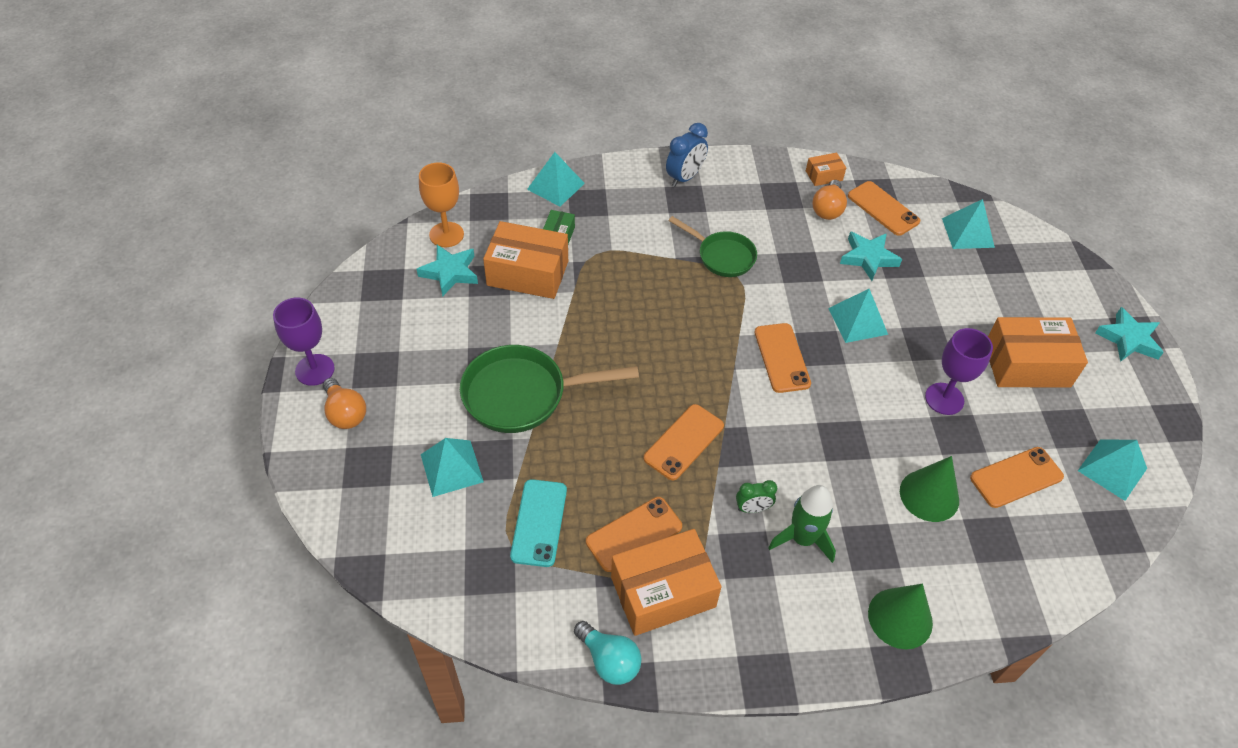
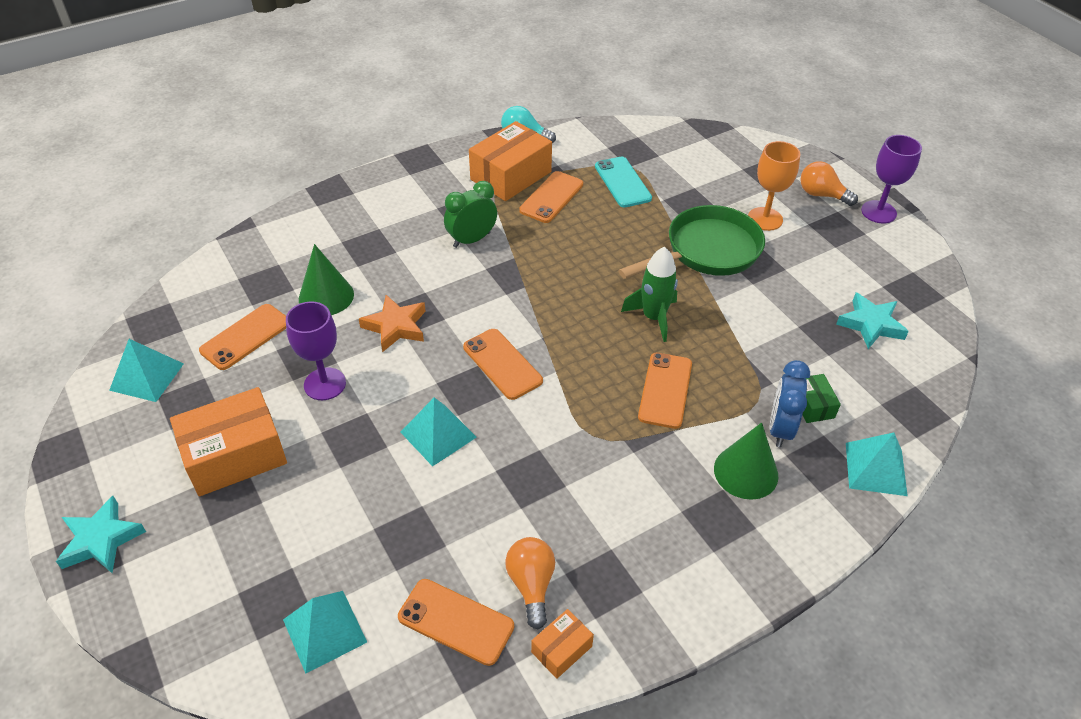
camera: 155 degrees right, 5 degrees down
(446, 234) = (917, 360): orange goblet -> orange goblet (765, 219)
(452, 468) = (711, 190): turquoise pyramid -> none
(528, 273) = (802, 352): orange box -> none
(684, 177) = (742, 554): blue clock -> blue clock (780, 428)
(684, 442) = (552, 264): orange phone -> orange phone (665, 390)
(722, 256) = (624, 454): green pan -> none
(753, 508) = (471, 240): green clock -> green clock, size x1.61
(802, 539) = (424, 234): green rocket -> green rocket (653, 317)
(866, 432) = (395, 327): none -> orange star
(868, 258) = (451, 526): turquoise star -> none
(900, 618) = (335, 213): green cone -> green cone (746, 472)

